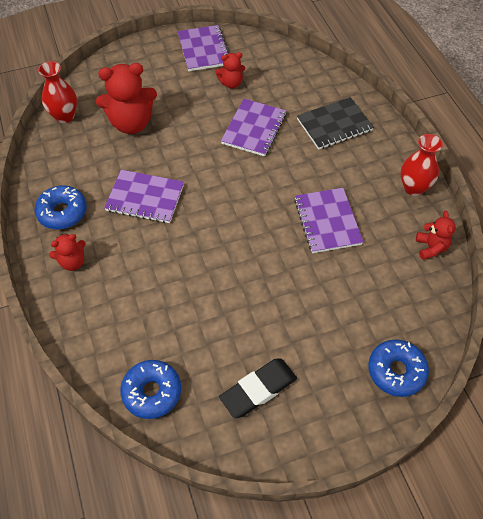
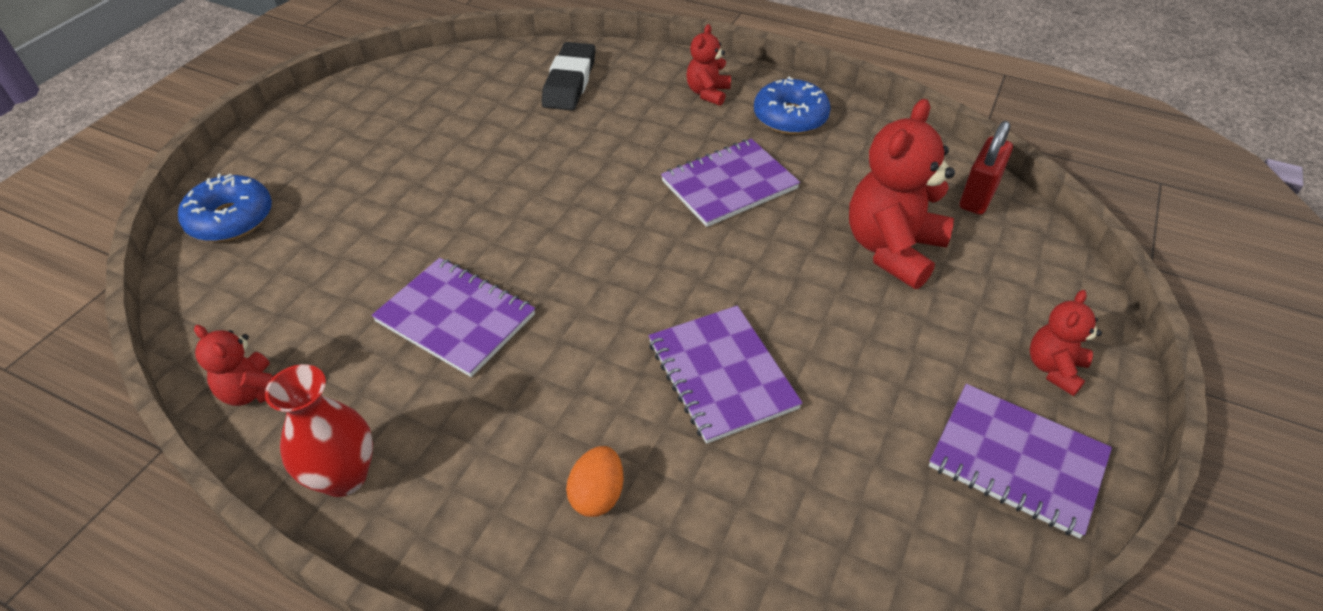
camera: 135 degrees right, 10 degrees down
(65, 116) = (978, 196): red vase -> red padlock
(152, 392) = (495, 68): blue donut -> none
(231, 83) = (870, 430): red teddy bear -> red teddy bear (1054, 368)
(258, 390) = (388, 122): black eraser -> black eraser (569, 82)
(334, 125) = (597, 495): black notebook -> orange egg

